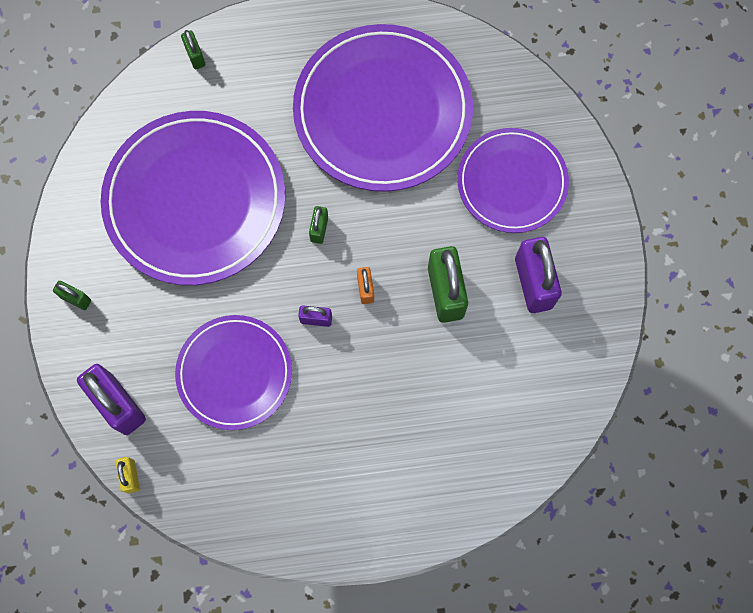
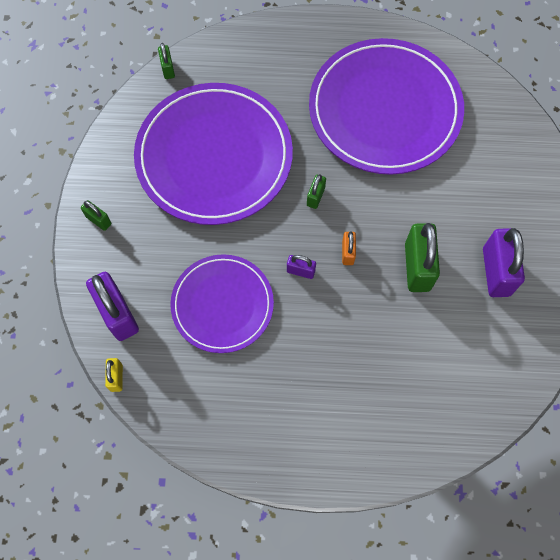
camera: 10 degrees right, 5 degrees down
(195, 56) = (235, 43): green padlock -> green padlock (168, 69)
(512, 182) = (488, 185): purple plate -> none

